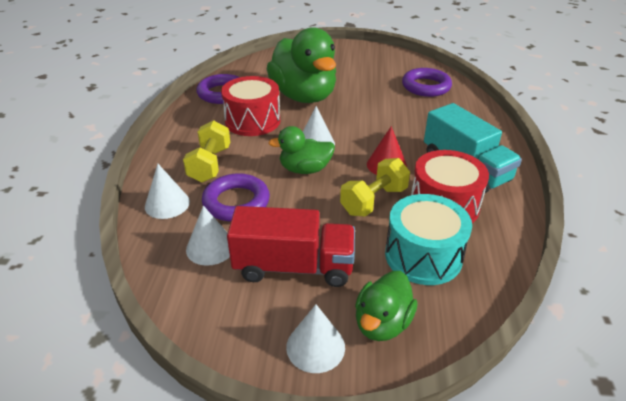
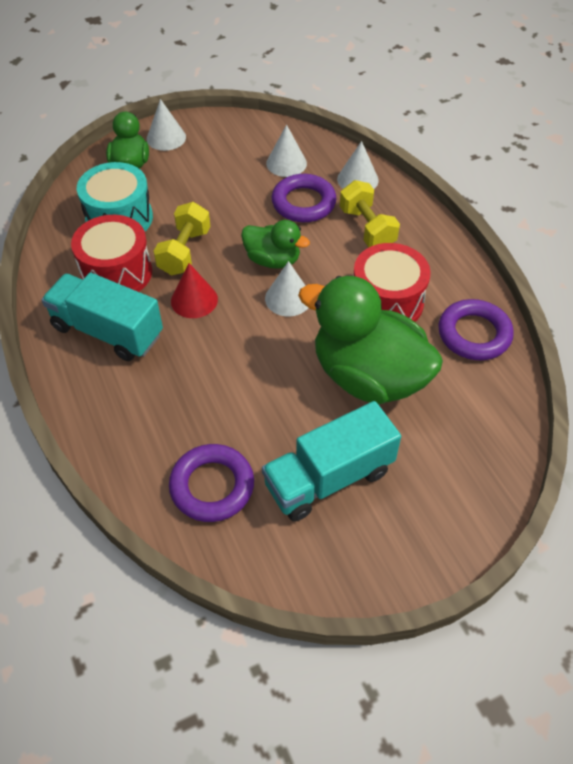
camera: 150 degrees right, 15 degrees up
(294, 267) = (214, 174): red truck -> none
(305, 169) = (273, 260): green duck -> green duck turned 60 degrees clockwise
(362, 73) = (329, 478): none -> turquoise truck

